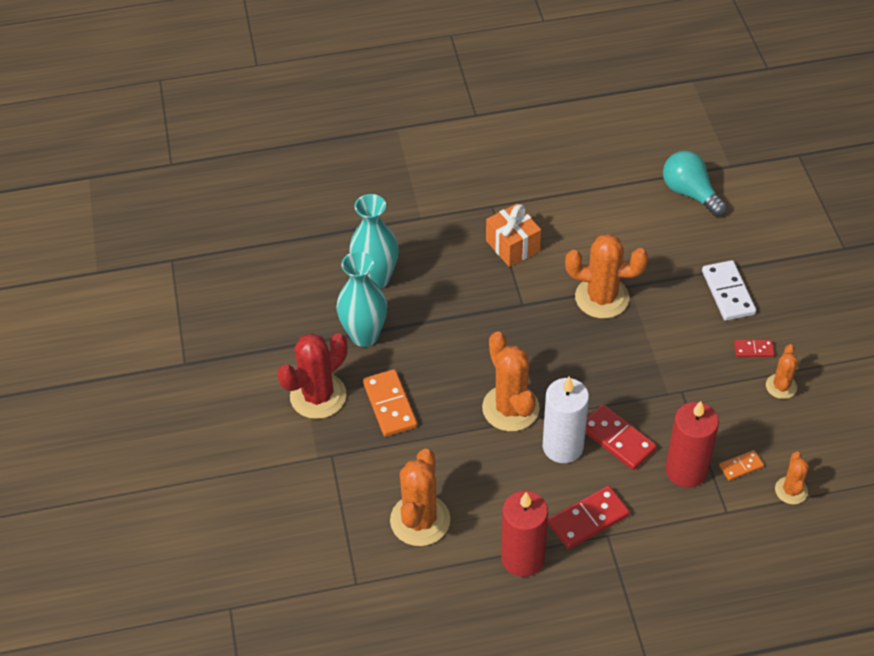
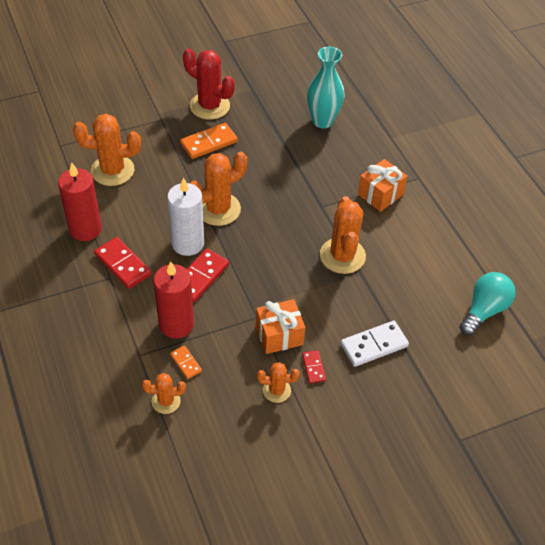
camera: 75 degrees right, 0 degrees up
(364, 336) = (268, 122): turquoise vase -> none
(708, 373) = (279, 335): none -> orange gift

